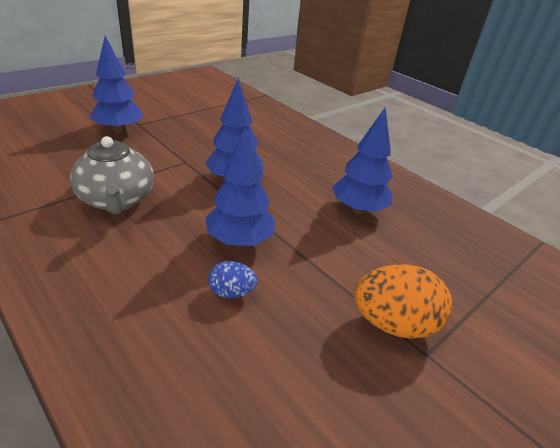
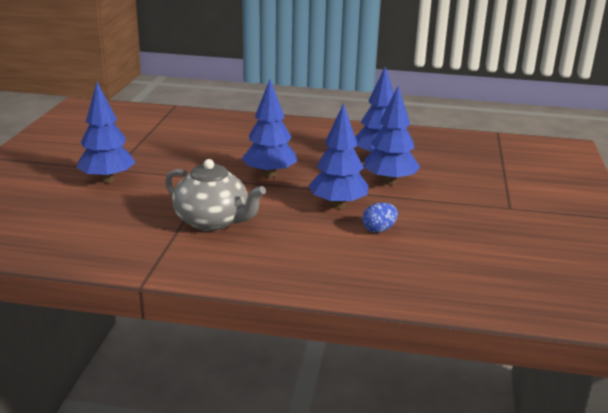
camera: 35 degrees left, 10 degrees down
(330, 241) = (389, 182): none -> blue tree
(393, 323) = (478, 203): orange egg -> none

